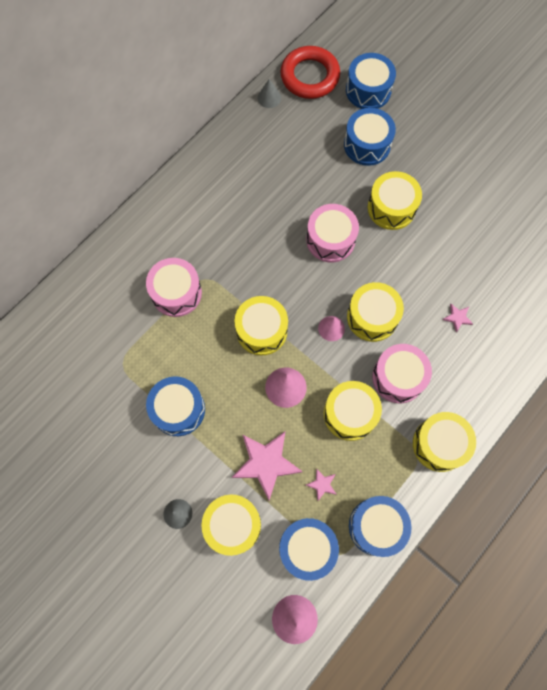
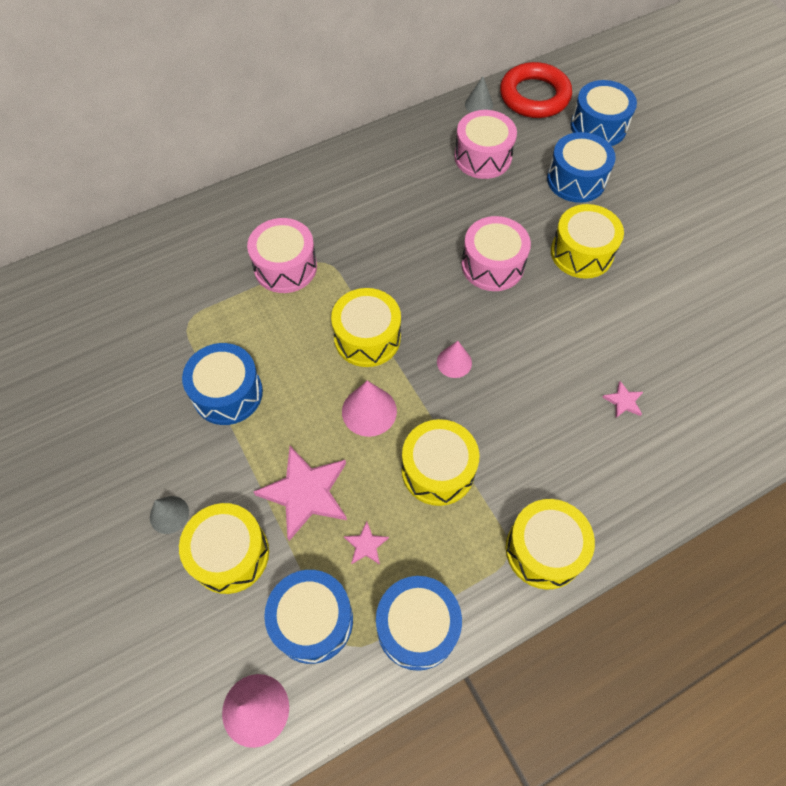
camera: 20 degrees right, 10 degrees down
(372, 317) = (511, 366): yellow drum -> none
(398, 377) = (518, 447): pink drum -> pink drum (482, 157)

